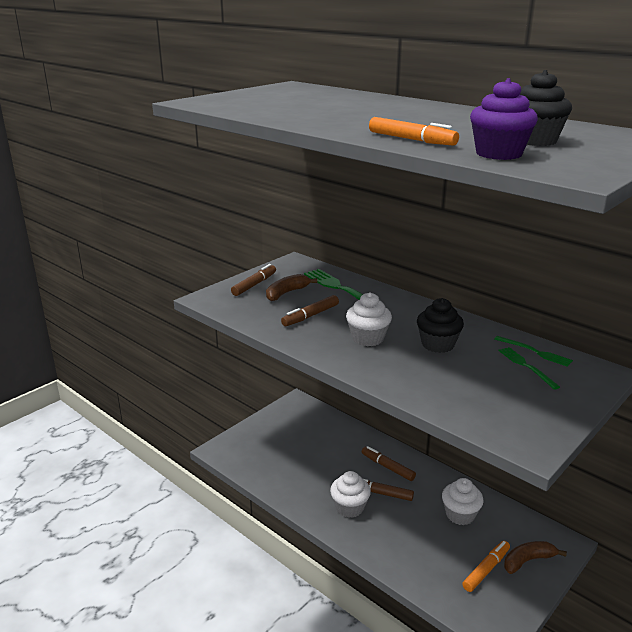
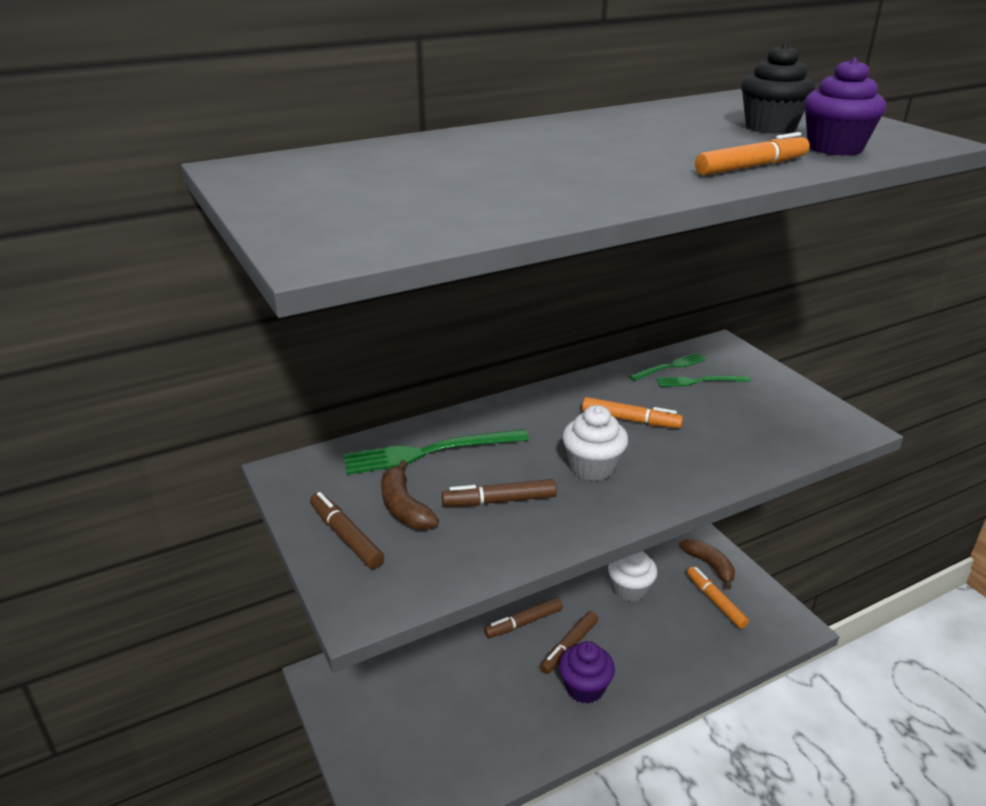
camera: 70 degrees left, 5 degrees up
(310, 316) = (499, 501): brown marker -> brown marker turned 105 degrees clockwise
(349, 507) = (584, 687): white cupcake -> purple cupcake
(438, 344) = (630, 420): black cupcake -> orange marker
(528, 561) = (709, 565): brown banana -> brown banana turned 150 degrees clockwise

